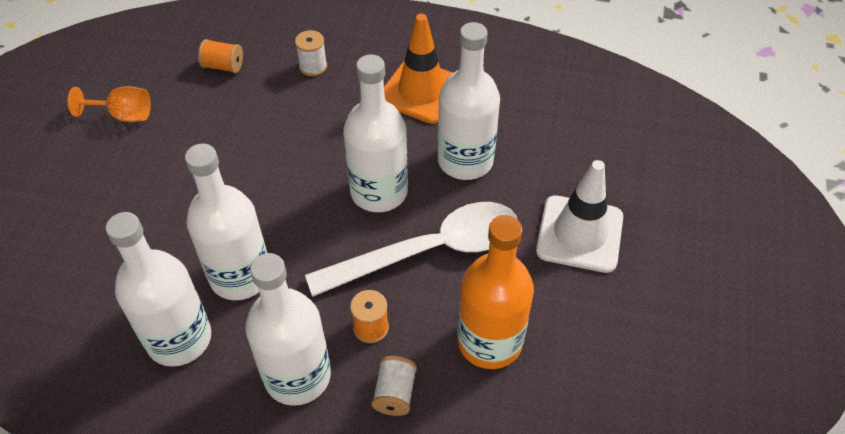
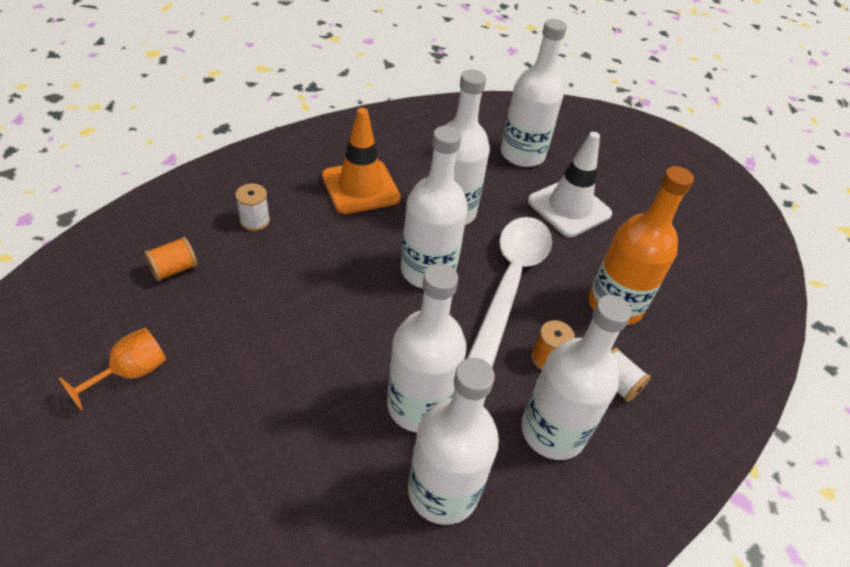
camera: 55 degrees left, 5 degrees down
(608, 157) = (522, 154): none -> white bottle

